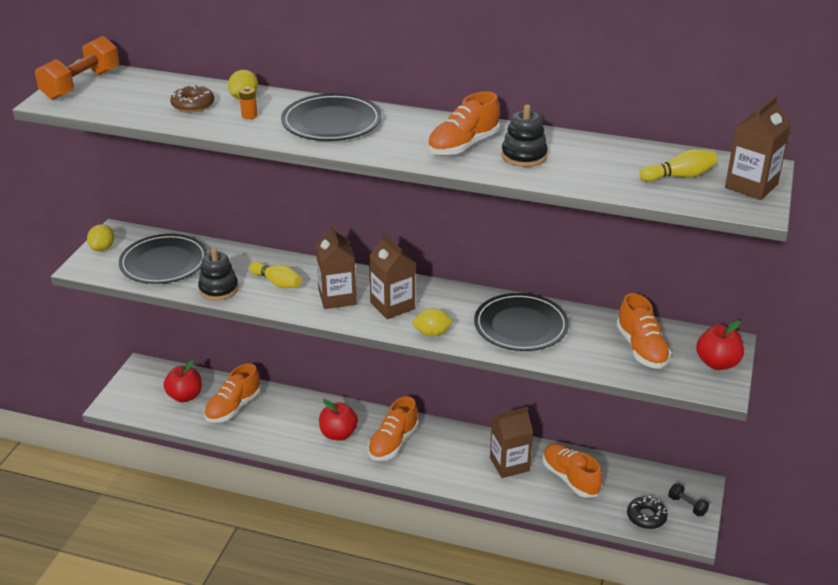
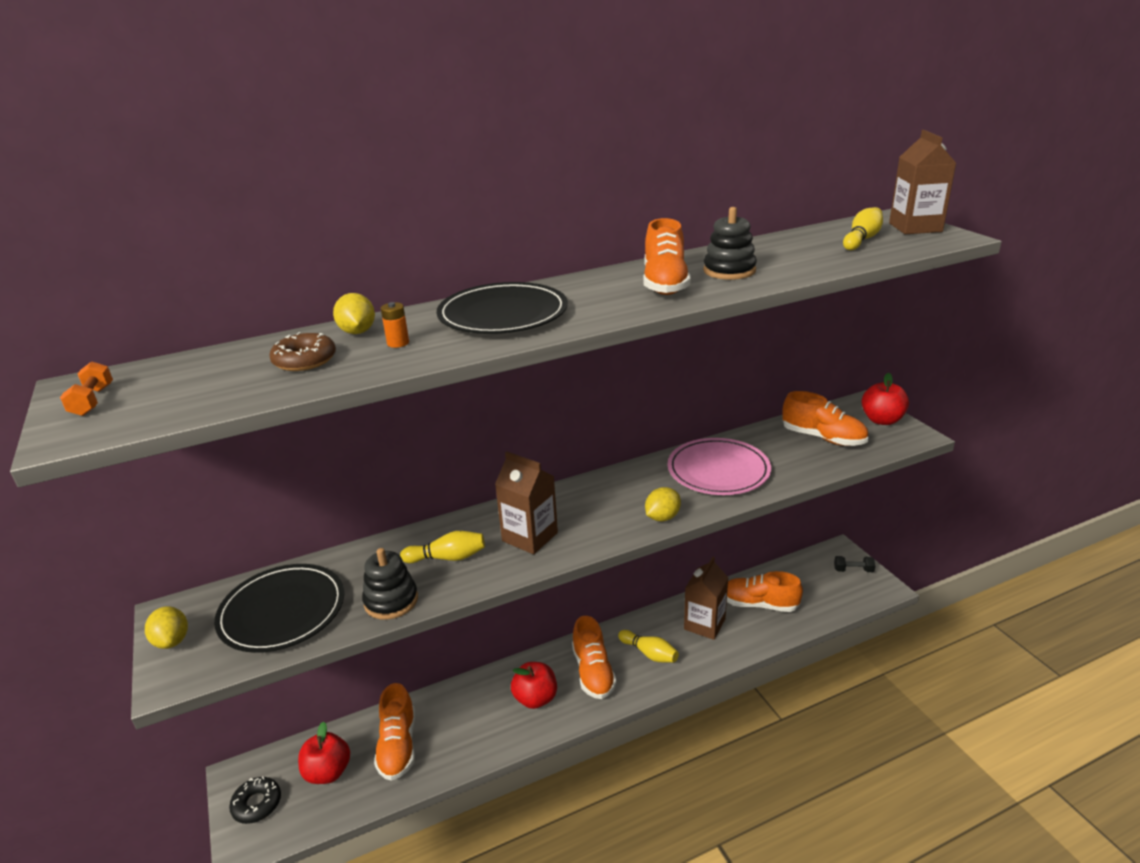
camera: 40 degrees left, 5 degrees down
(81, 84) = (92, 401): orange dumbbell -> orange dumbbell, size x0.49
(392, 306) = (591, 515): brown carton -> none
(444, 457) = (649, 653): none -> yellow bowling pin
(521, 326) = (718, 470): black plate -> pink plate
(646, 517) = (843, 597): black donut -> black donut (257, 804)

